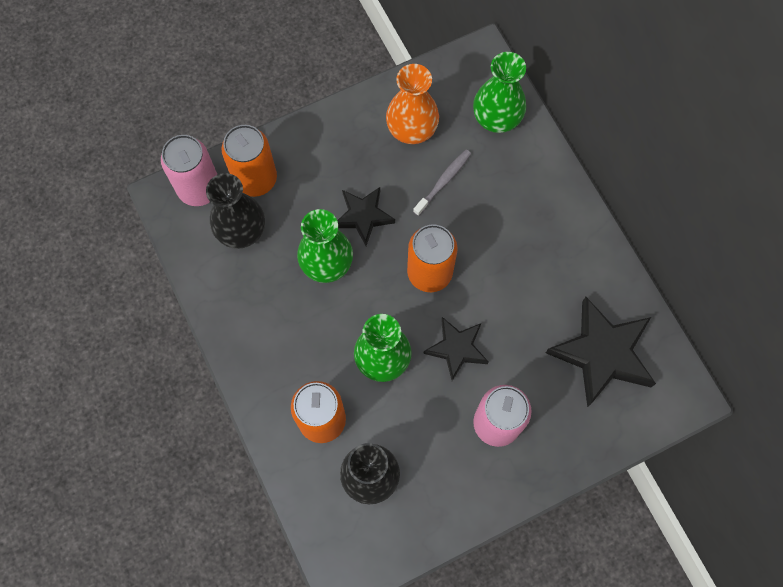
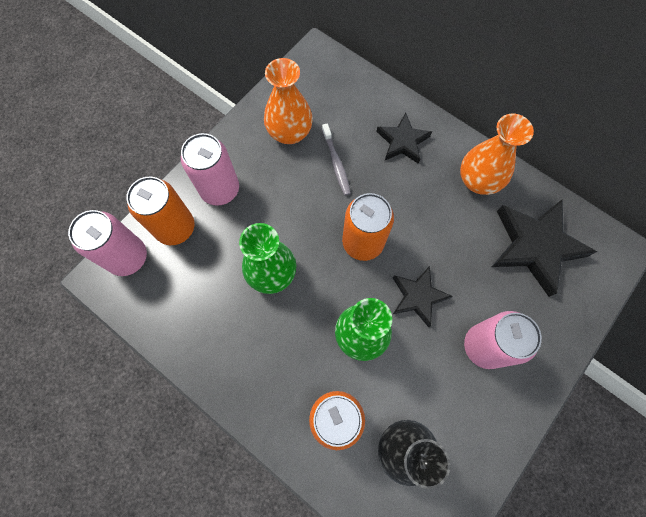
camera: 25 degrees left, 0 degrees up
(241, 231) = (183, 278): black vase -> none
(315, 159) = (220, 189): none -> pink can
(363, 216) = (284, 219): black star -> black star (402, 141)
(443, 181) = (336, 163): grey toothbrush -> grey toothbrush turned 150 degrees clockwise
(496, 118) = (353, 97): green vase -> none
(580, 262) = (478, 181): none -> orange vase

